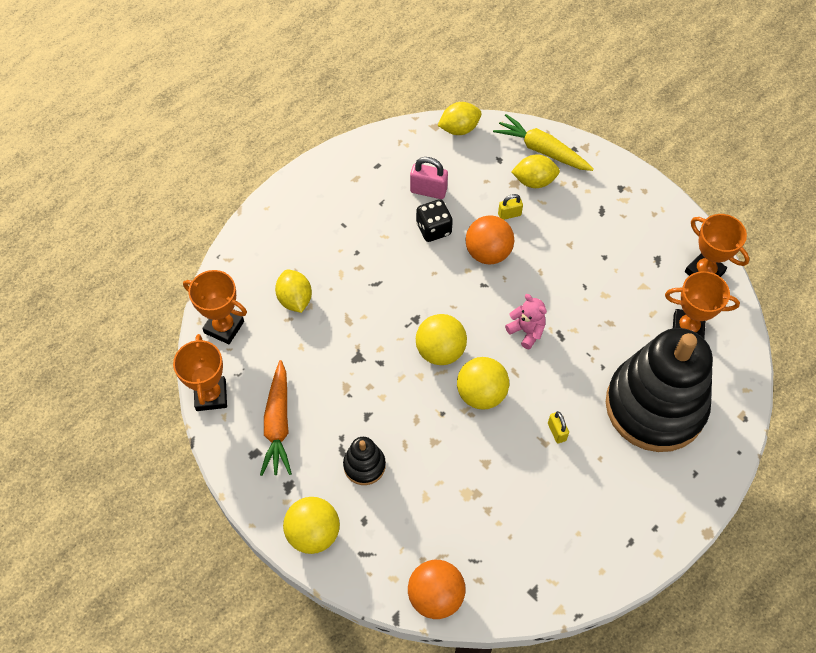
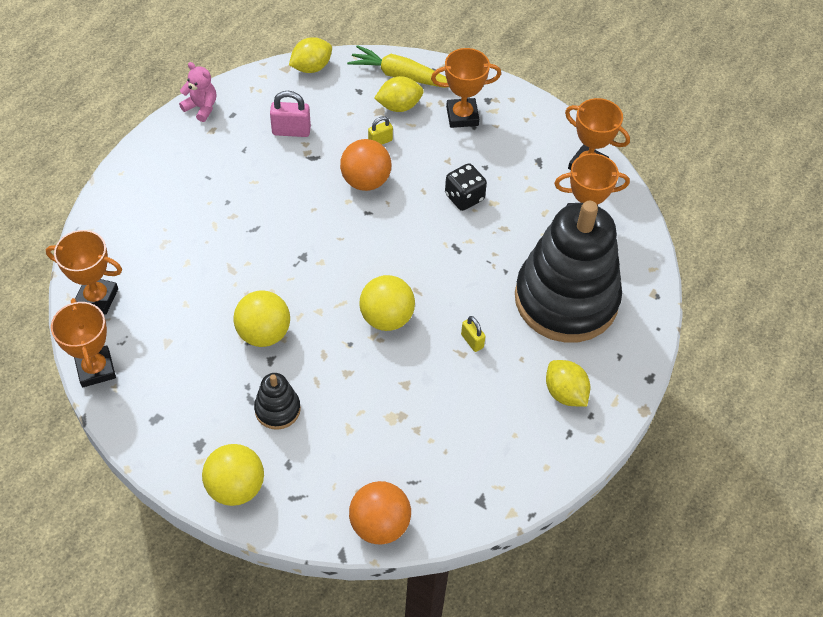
camera: 15 degrees left, 5 degrees down
(278, 424) = (175, 385): orange carrot -> none
(295, 299) = (170, 258): yellow lemon -> yellow lemon (565, 393)
(433, 229) = (304, 167): black dice -> black dice (464, 197)
(440, 351) = (335, 283): yellow ball -> yellow ball (264, 333)
(526, 331) = (421, 250): pink teddy bear -> pink teddy bear (201, 107)
(592, 201) = (462, 116): none -> orange trophy

